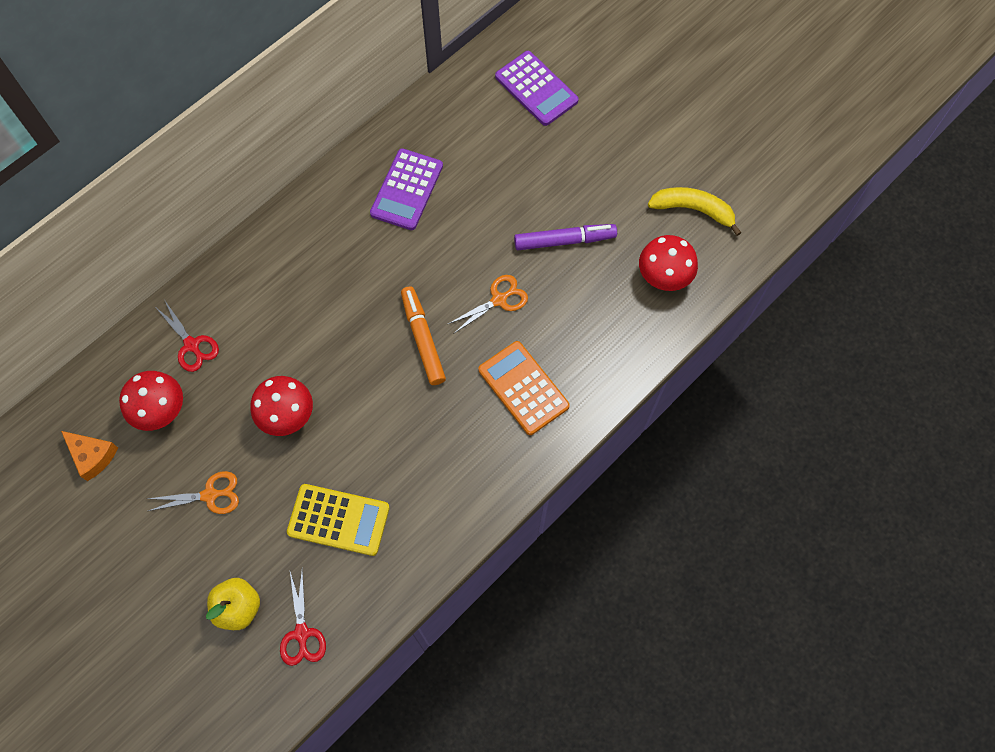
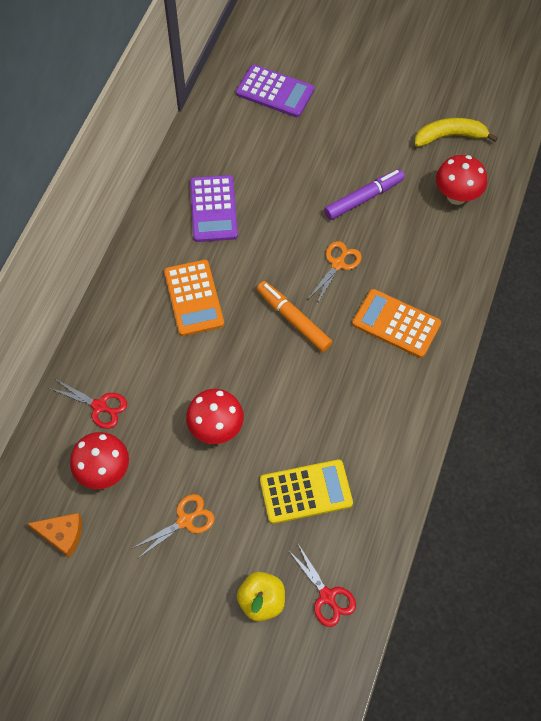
camera: 25 degrees left, 5 degrees down
(338, 274) = (194, 298): none -> orange calculator

